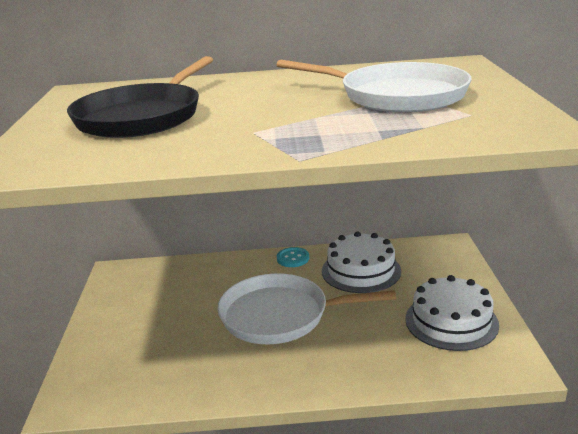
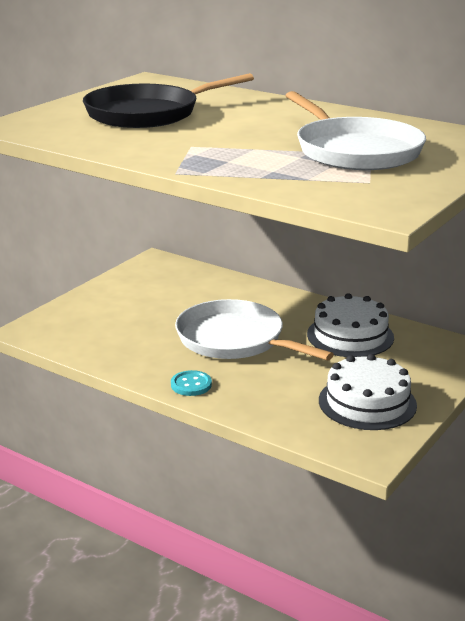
camera: 35 degrees right, 0 degrees up
(293, 258) = (306, 304): turquoise button -> turquoise button (191, 385)

